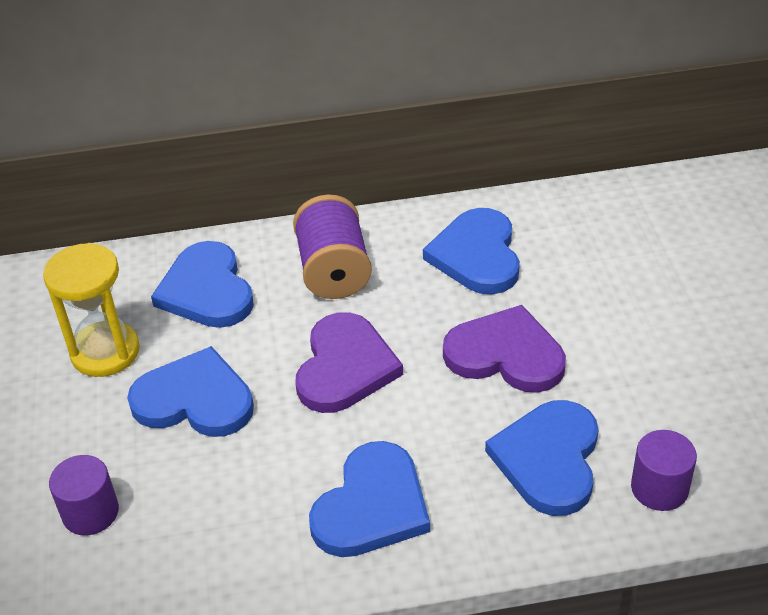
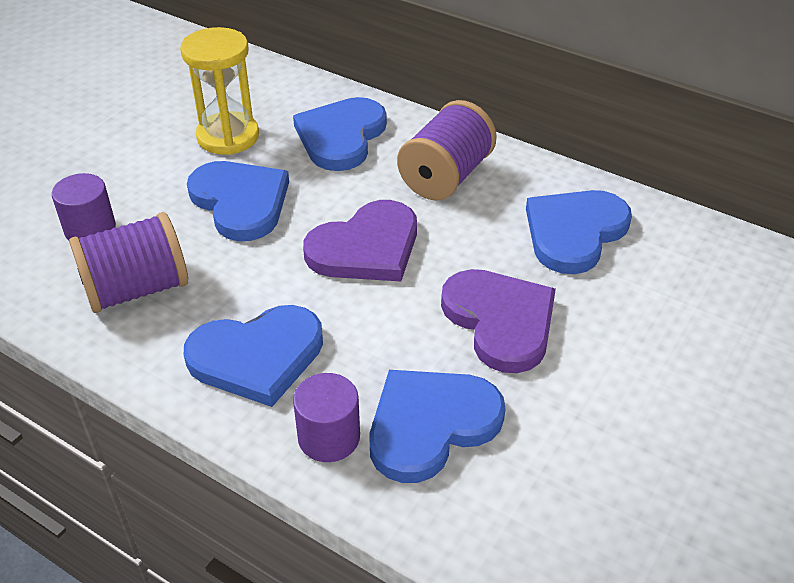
camera: 40 degrees right, 0 degrees up
(205, 529) = (136, 289): none -> purple spool
(659, 488) = (495, 520): purple cylinder -> purple cylinder (329, 437)

